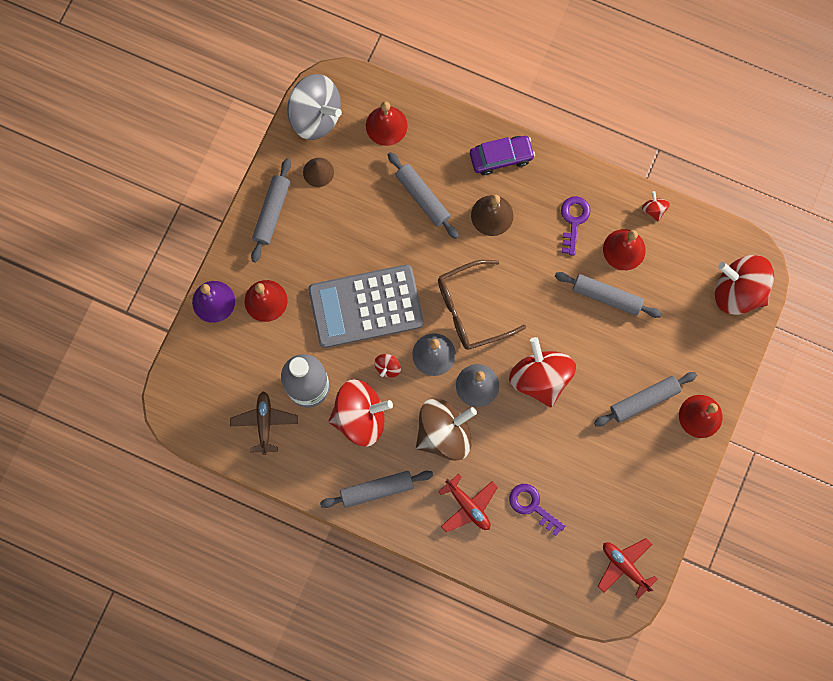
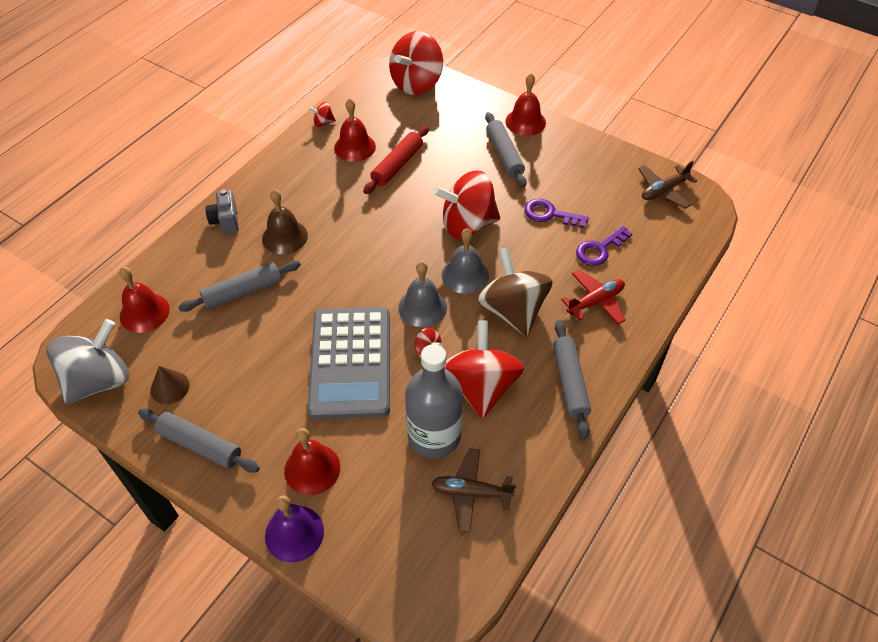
camera: 80 degrees left, 25 degrees down
(472, 309) = (381, 268): brown glasses -> none
(501, 157) = (225, 221): purple car -> grey camera
(573, 220) = (313, 177): purple key -> purple key (550, 214)
(606, 296) = (397, 165): grey rolling pin -> red rolling pin
(624, 566) = (663, 191): red plane -> brown plane

